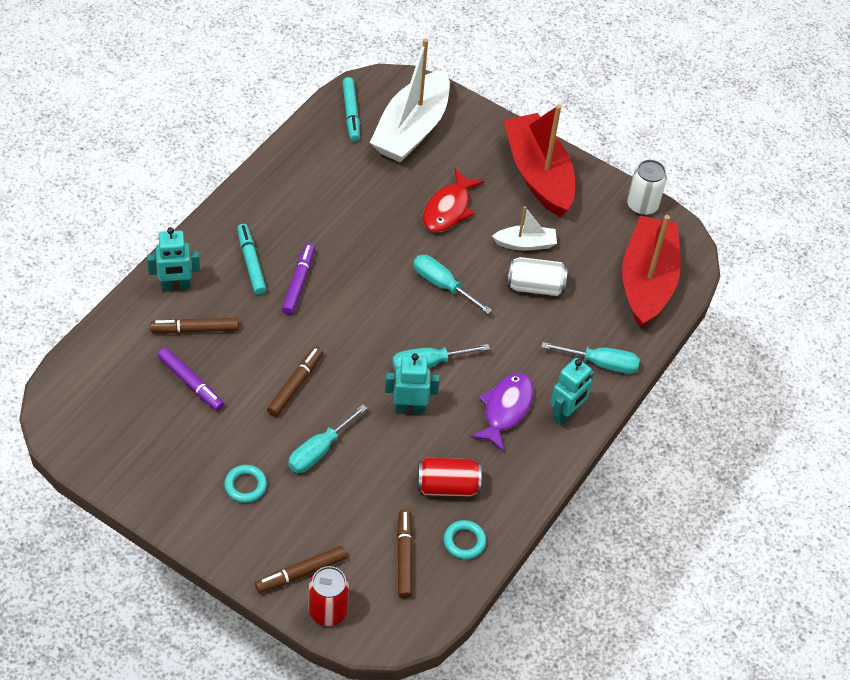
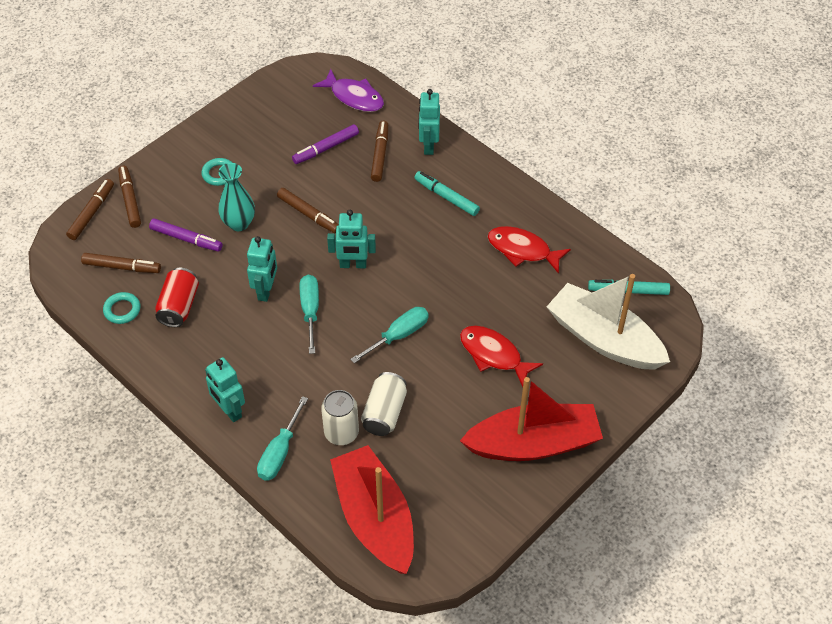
camera: 105 degrees right, 0 degrees up
(251, 263) = (446, 197): turquoise marker -> turquoise marker turned 135 degrees counterclockwise
(298, 283) = (418, 228): purple marker -> purple marker (186, 239)
(314, 194) = (522, 250): none -> red fish
(319, 450) = (239, 223): turquoise screwdriver -> turquoise vase
(328, 611) = (92, 213): red can -> brown marker
(359, 334) = (353, 264): none -> turquoise robot
(505, 409) = (246, 362): purple fish -> purple fish (354, 97)
(525, 244) = (440, 414): white boat -> none
(642, 205) = (479, 537): white can -> white can (341, 433)
(647, 281) = (375, 518): red boat -> red boat turned 135 degrees counterclockwise

